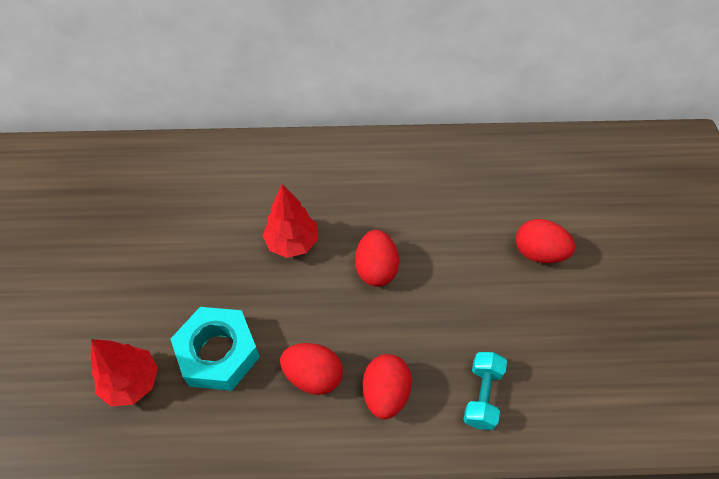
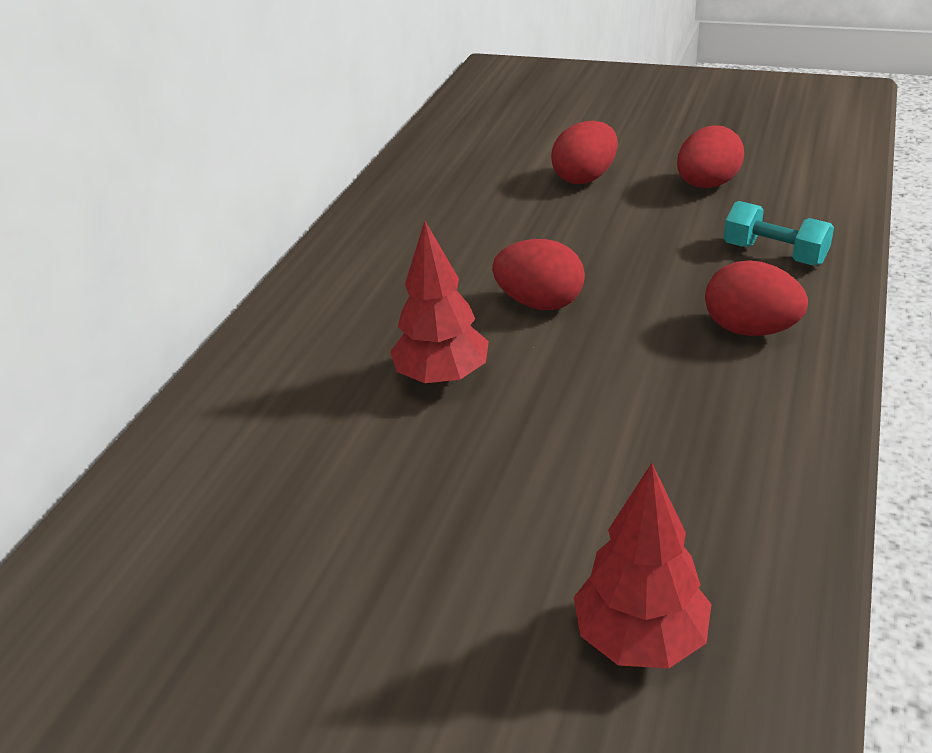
camera: 65 degrees left, 20 degrees down
(218, 353) = (620, 499): turquoise nut -> none
(313, 376) = (701, 393): red egg -> red egg (707, 185)

